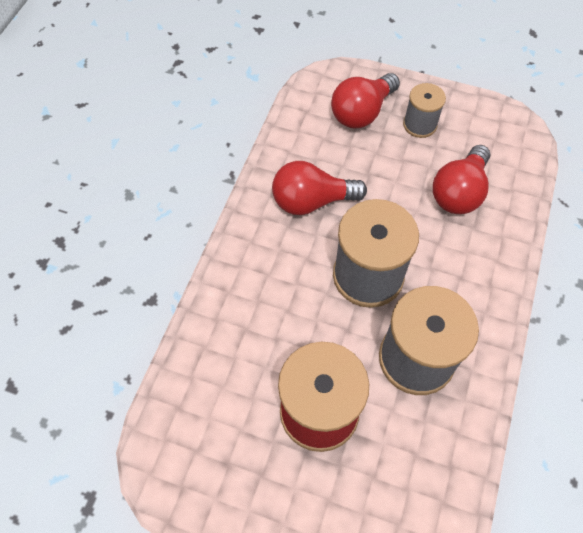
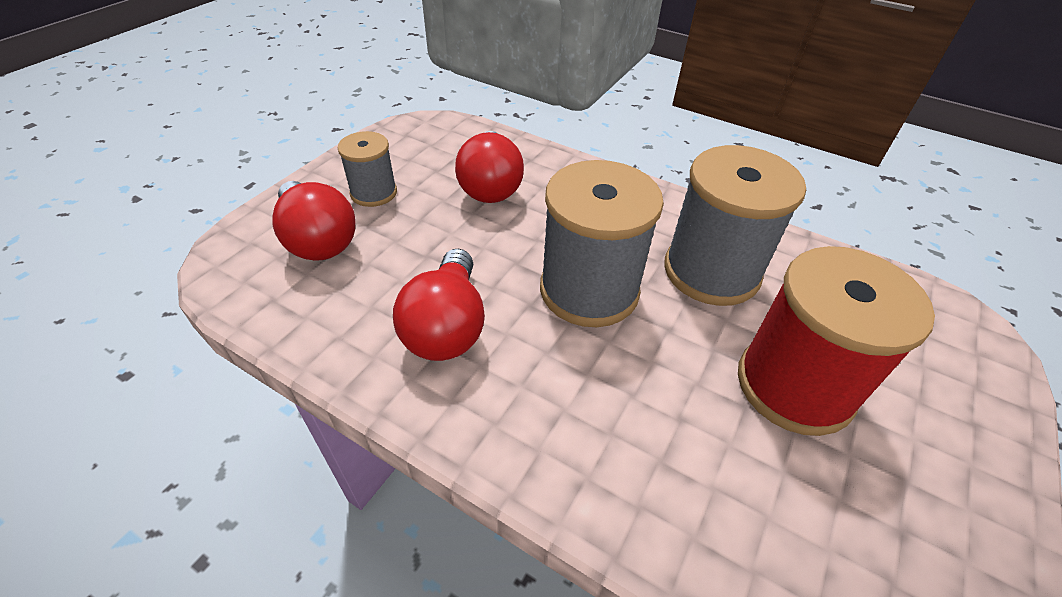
camera: 80 degrees left, 15 degrees down
(459, 192) = (490, 186): red light bulb -> red light bulb turned 45 degrees clockwise

